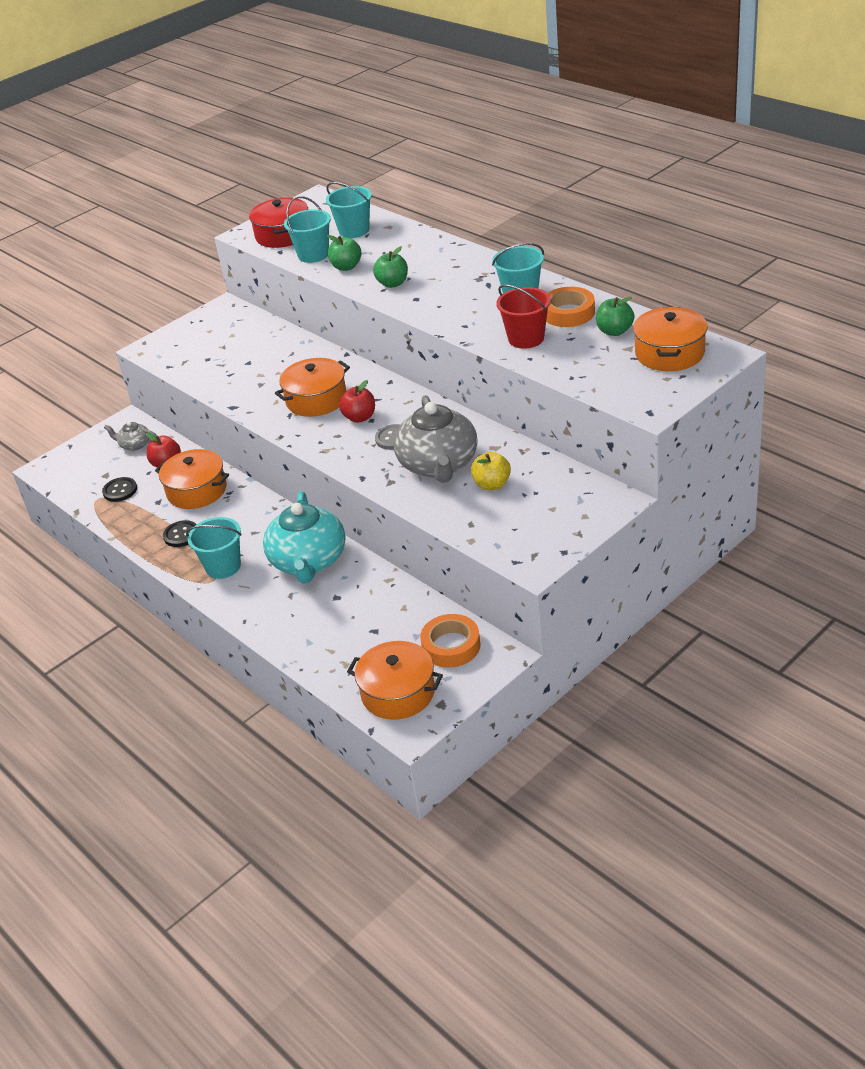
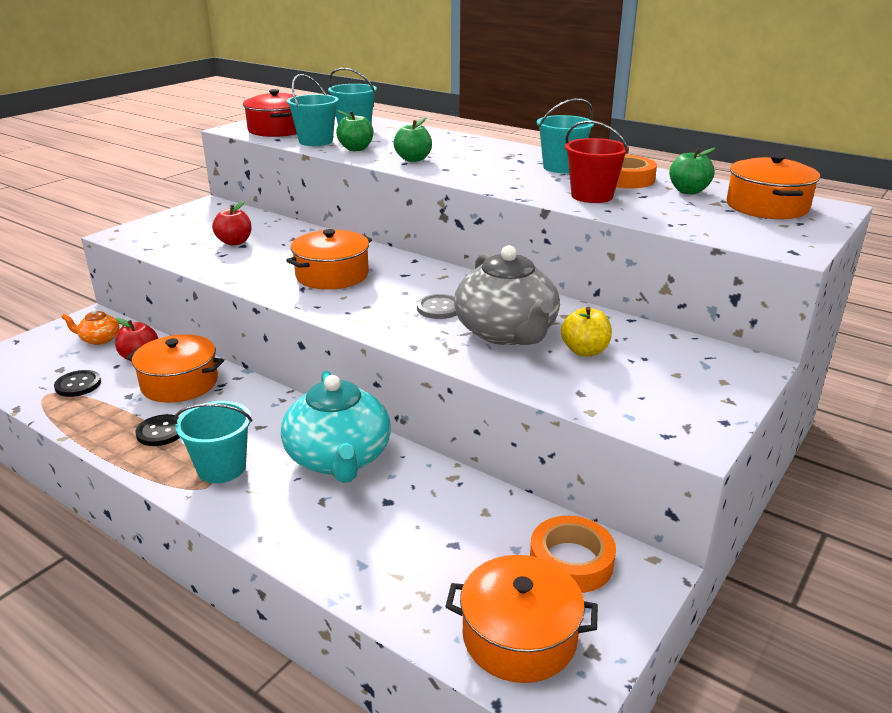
camera: 15 degrees left, 10 degrees down
(135, 445) = (99, 339): grey teapot -> orange teapot
(360, 417) = (390, 290): red apple -> red apple (234, 242)

